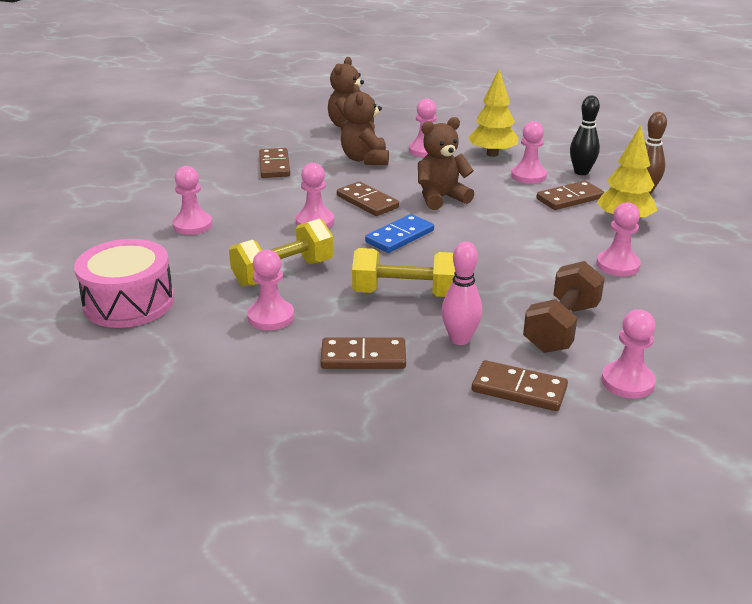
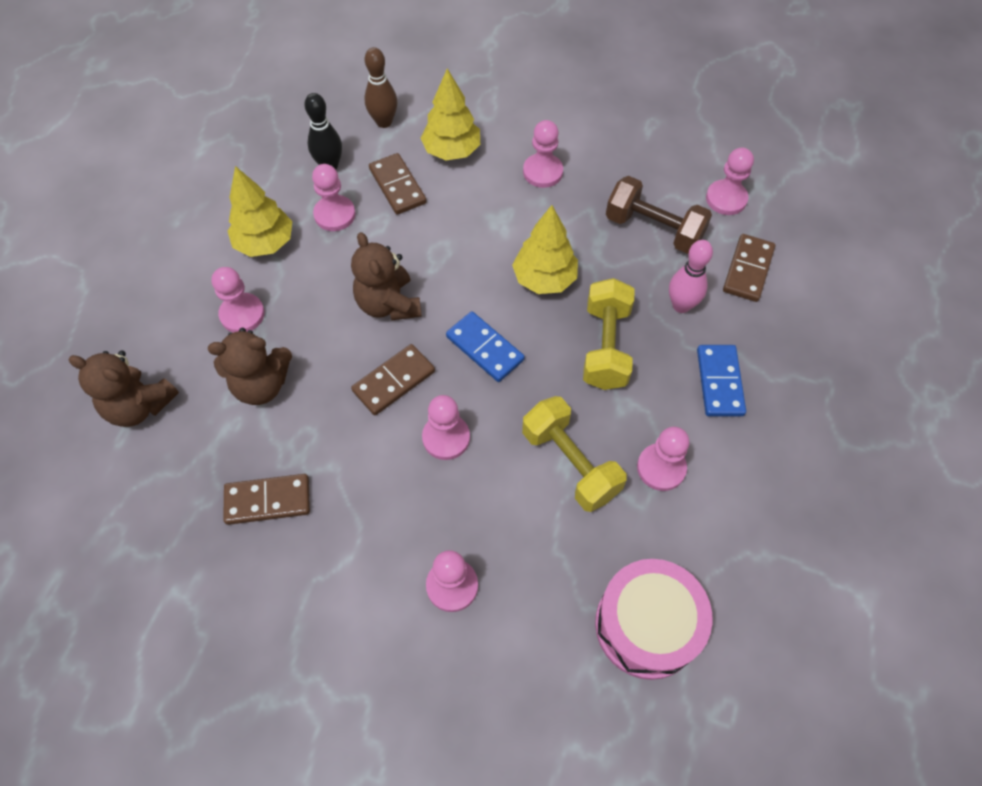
camera: 90 degrees left, 30 degrees up
(363, 357) = (720, 382): brown domino -> blue domino
(480, 264) = (544, 279): none -> yellow tree

